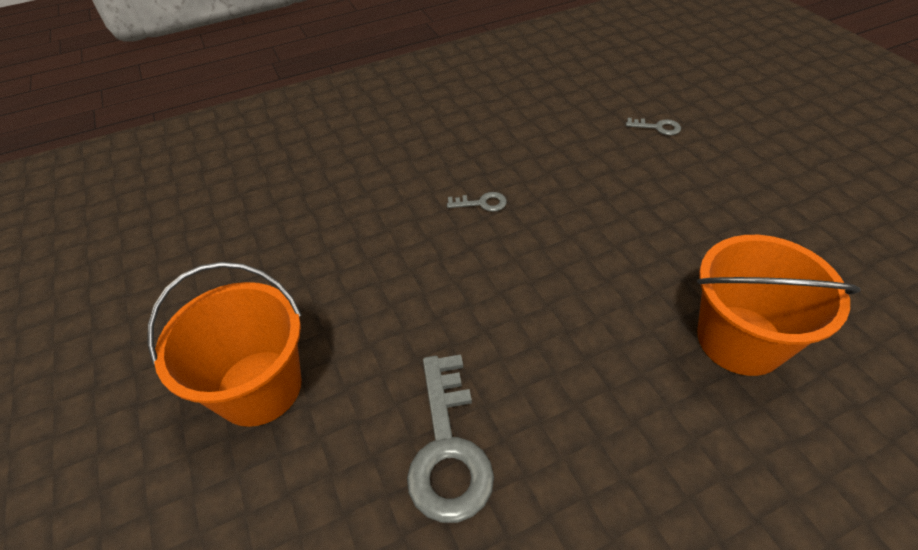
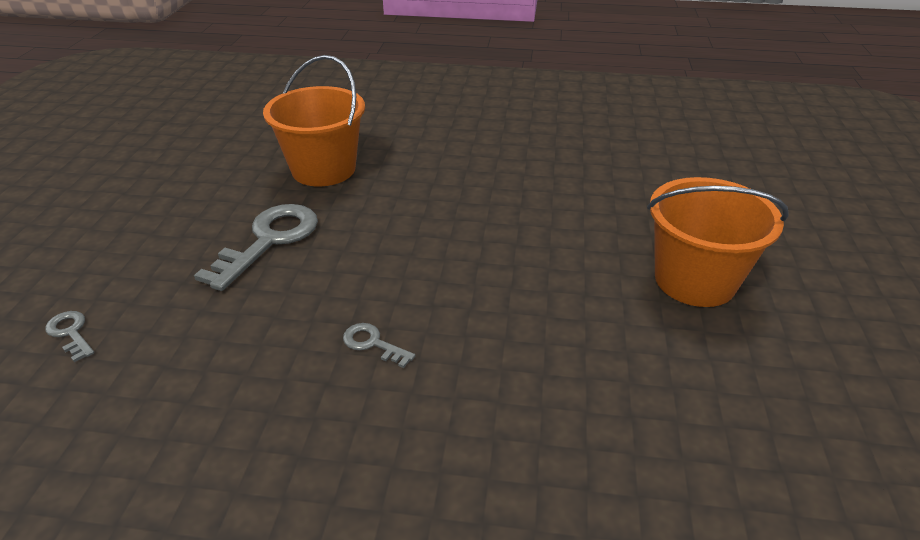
camera: 150 degrees left, 10 degrees down
(448, 448) = (562, 198): grey key -> grey key (269, 240)

